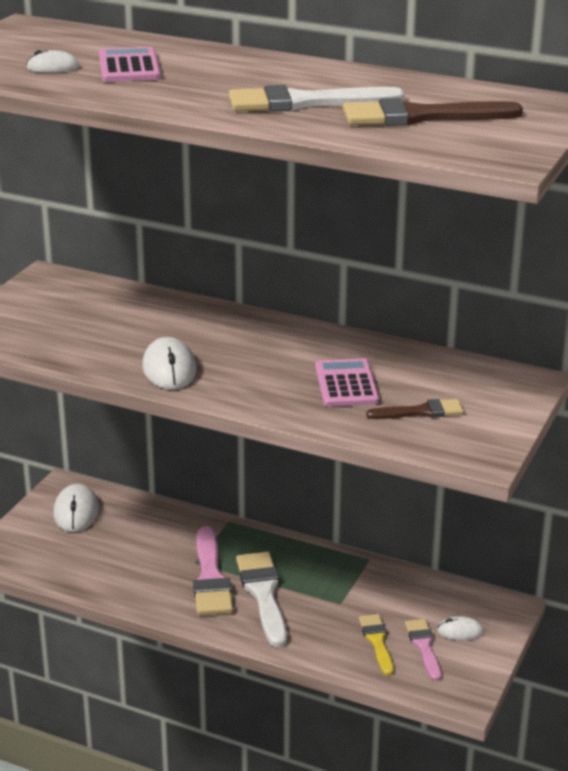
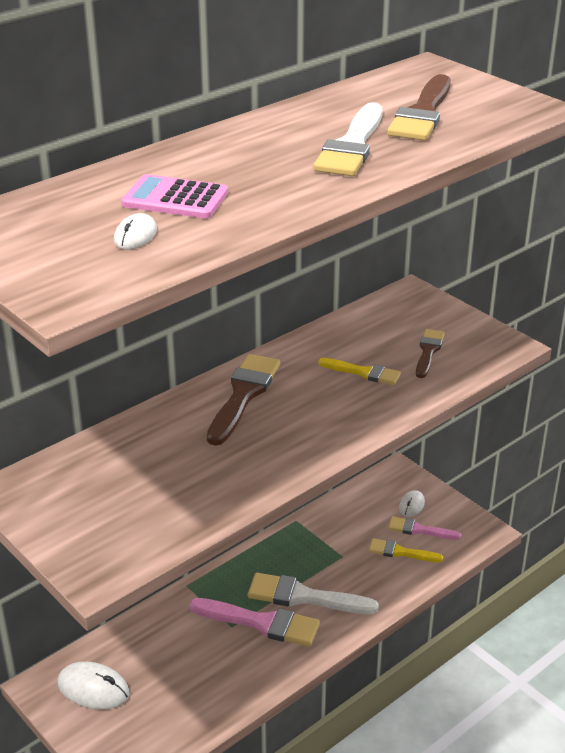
camera: 65 degrees left, 5 degrees up
(169, 369) = (271, 457): white mouse -> none
(252, 335) = (243, 396): none -> brown brush
(346, 384) = (363, 372): pink calculator -> yellow brush

